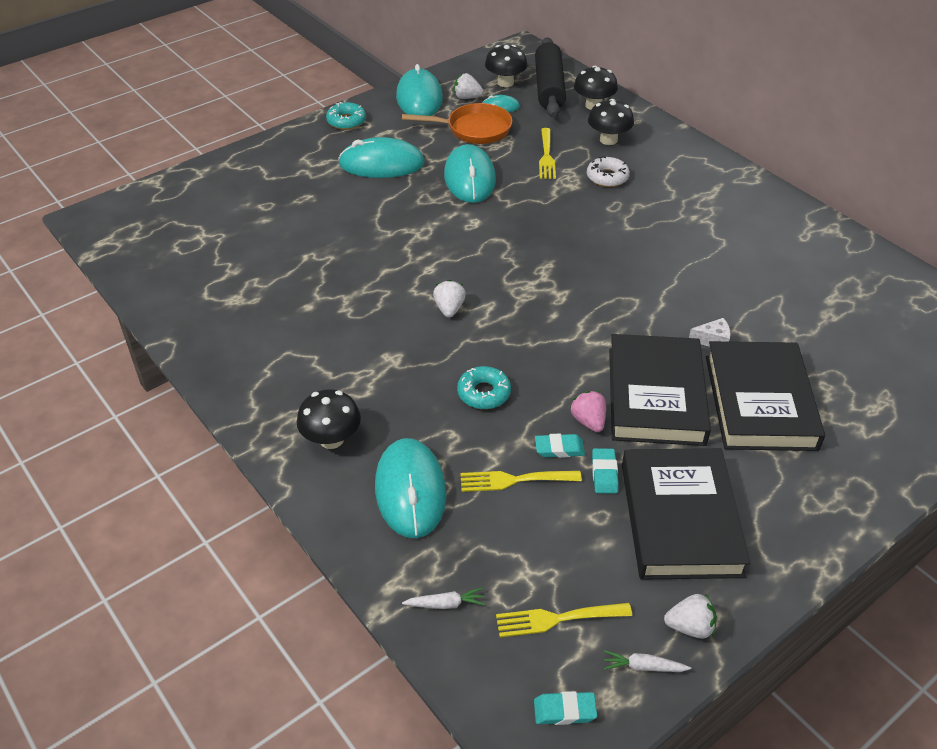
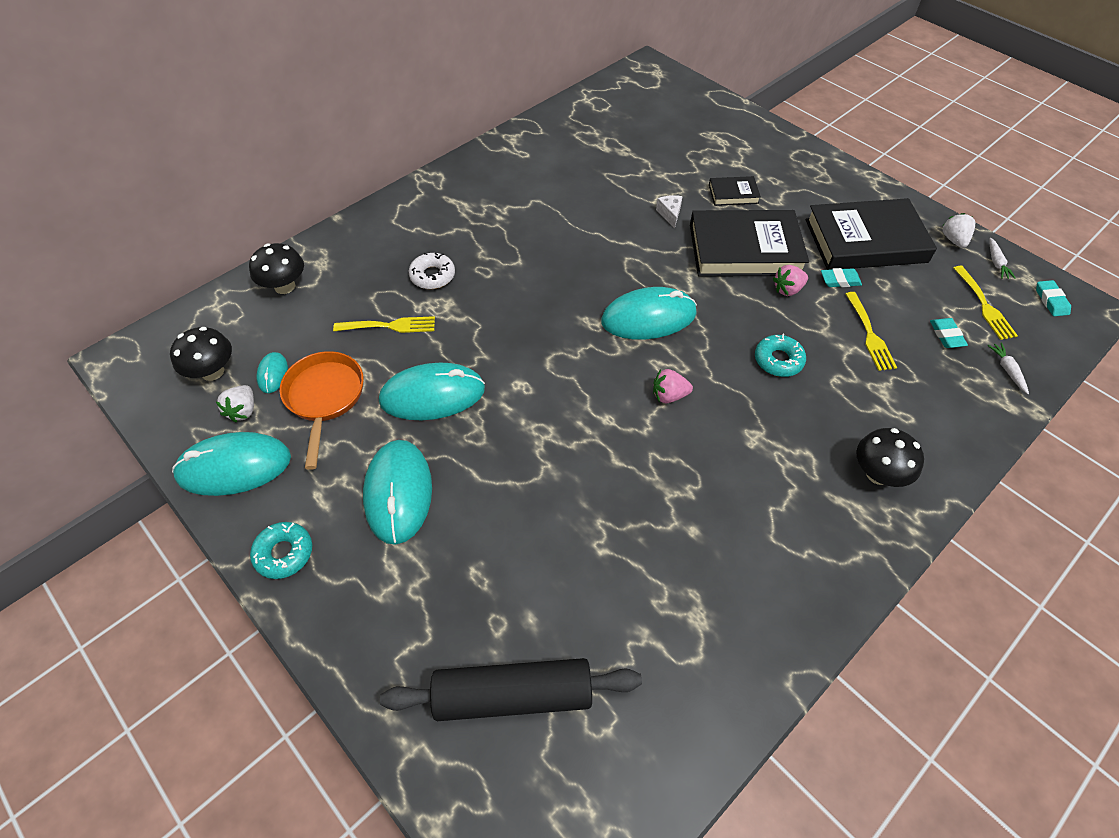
camera: 95 degrees left, 10 degrees up
(410, 490) = (910, 404): turquoise mouse -> turquoise mouse (648, 317)
(449, 309) = (669, 395): white strawberry -> pink strawberry
(549, 87) = (234, 327): black rolling pin -> black rolling pin (513, 694)
(559, 448) = (824, 307): turquoise eraser -> turquoise eraser (946, 335)
(608, 140) = (360, 274): black mushroom -> none
(759, 402) = (733, 194): black book -> black book, size x0.46

